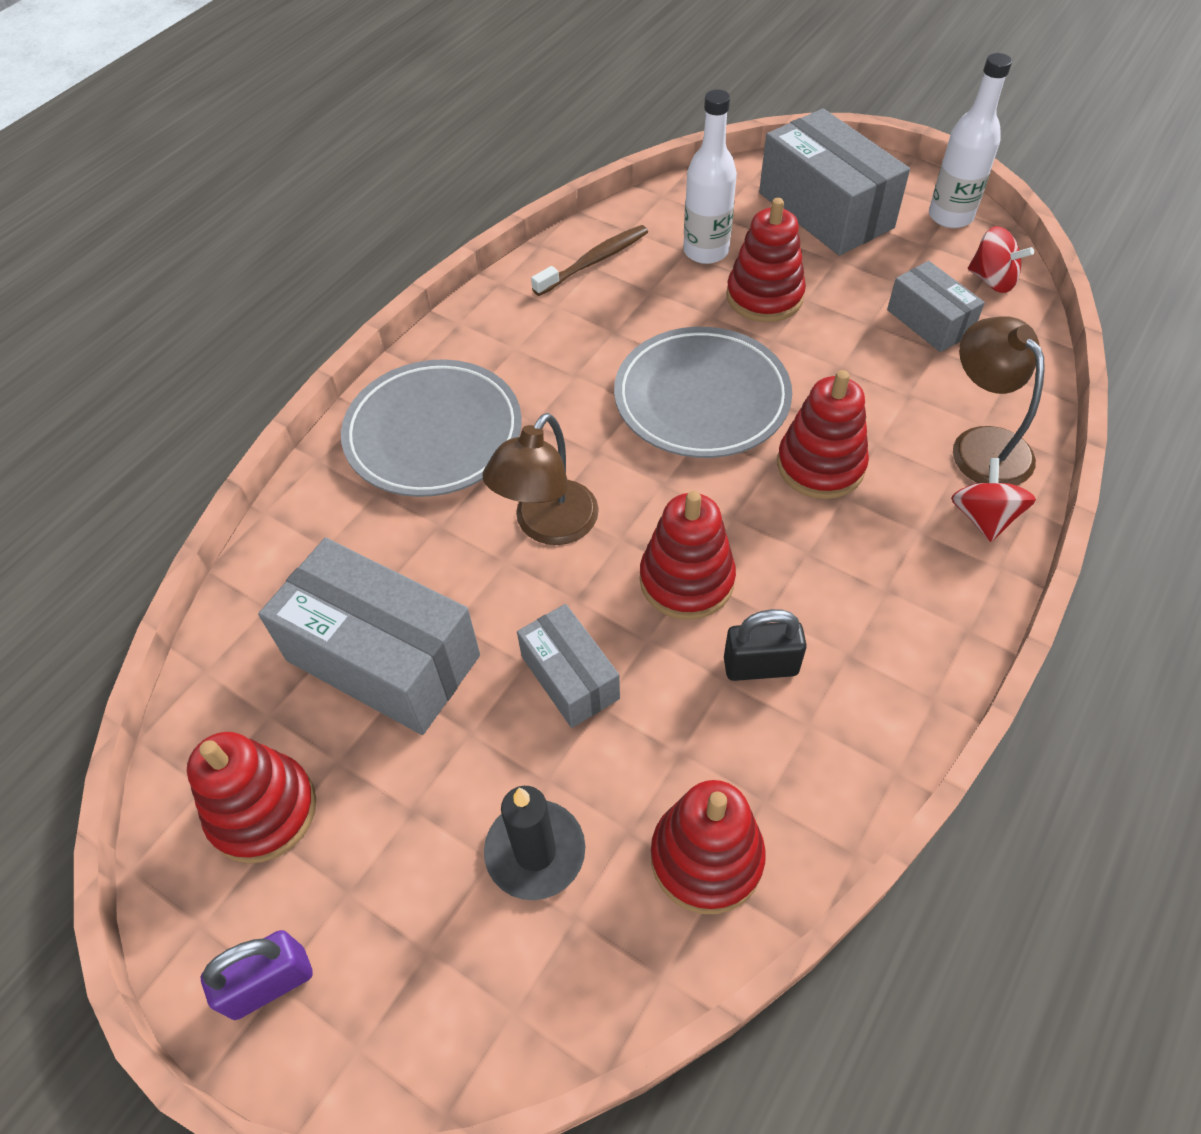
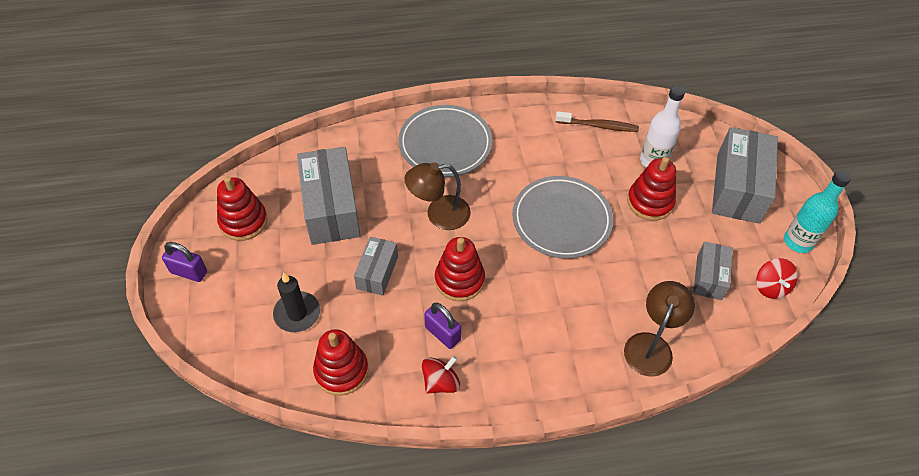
camera: 45 degrees right, 0 degrees up
(760, 666) = (442, 333): black padlock -> purple padlock
(820, 465) = (570, 288): red stacking toy -> none
(950, 216) = (798, 242): white bottle -> turquoise bottle
(983, 517) = (606, 371): red spinning top -> red spinning top (441, 382)

